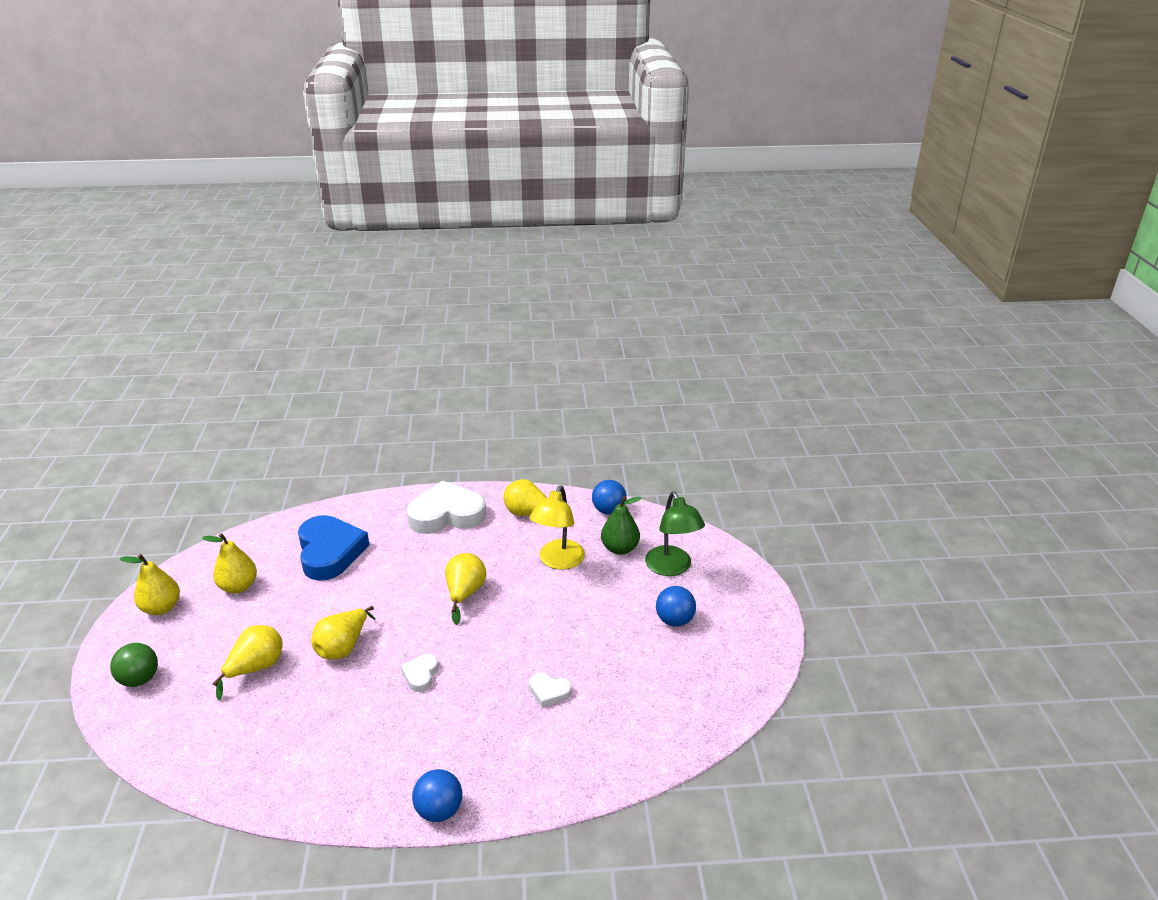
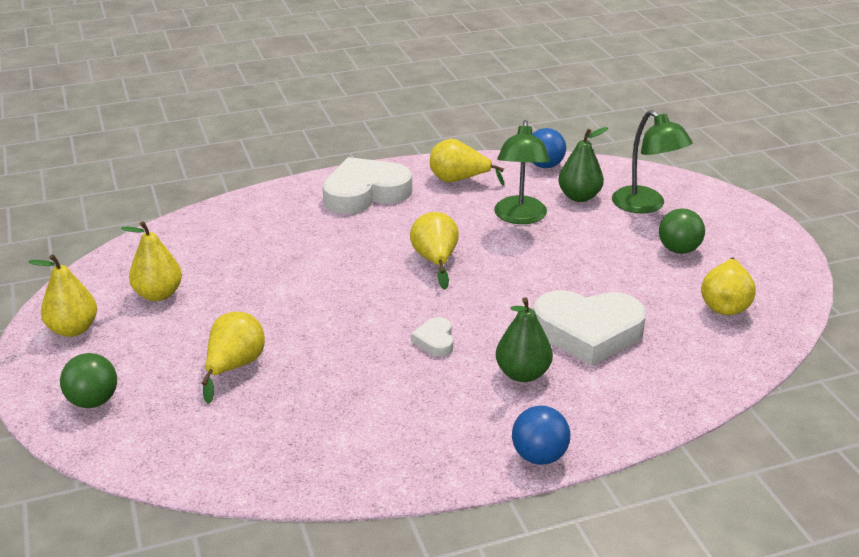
camera: 15 degrees left, 0 degrees up
(330, 552) = (249, 246): blue heart -> none
(343, 647) = (327, 330): yellow pear -> yellow pear (725, 305)
(472, 723) = (522, 374): none -> green pear
(549, 692) = (588, 332): white heart -> white heart, size x2.22
(558, 561) = (520, 217): yellow lamp -> green lamp
(674, 620) = (678, 250): blue ball -> green ball

